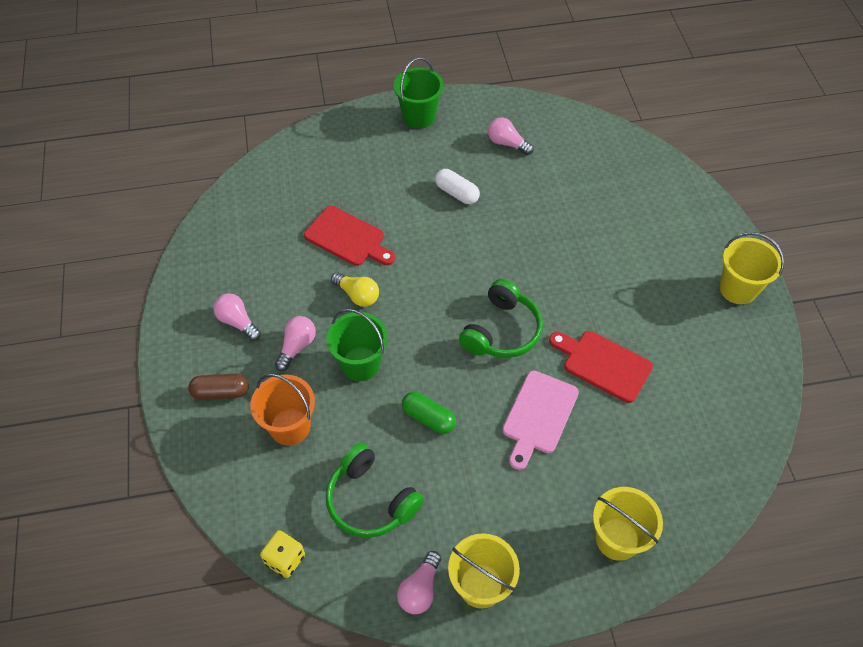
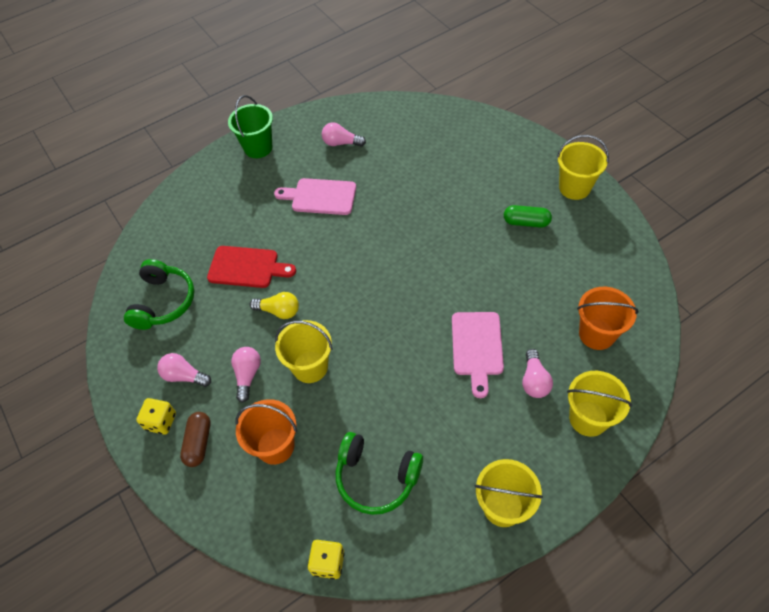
camera: 20 degrees left, 0 degrees up
(196, 356) = (161, 421): none -> yellow dice
(221, 392) = (198, 443): brown capsule -> brown capsule turned 60 degrees counterclockwise
(360, 364) = (310, 367): green bucket -> yellow bucket
(420, 589) = (455, 533): pink light bulb -> pink light bulb (534, 380)
(428, 418) = (390, 387): green capsule -> green capsule (526, 222)
(457, 193) = (320, 197): white capsule -> pink cutting board
(501, 331) = (413, 292): green headphones -> green headphones (163, 302)
(603, 364) = (505, 286): red cutting board -> none
(675, 456) = (596, 334): none -> orange bucket

